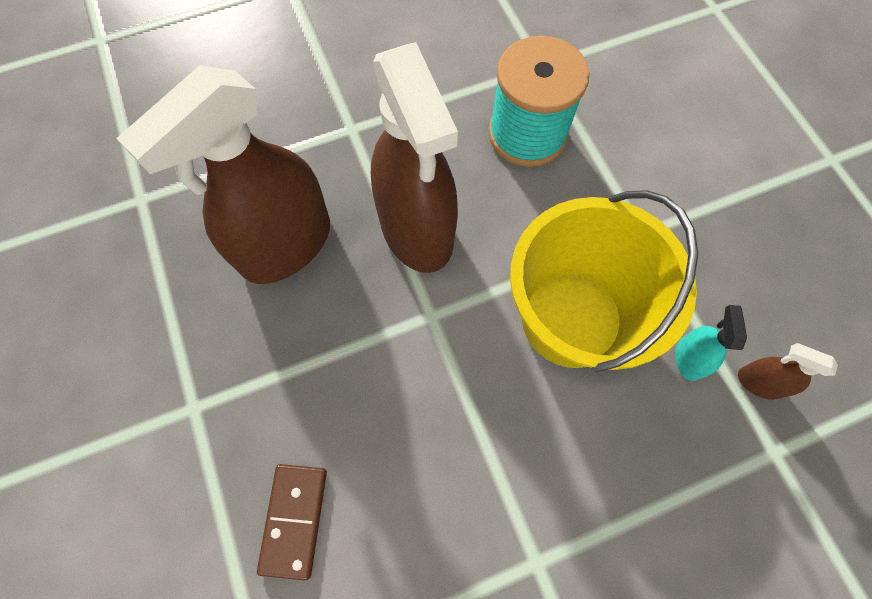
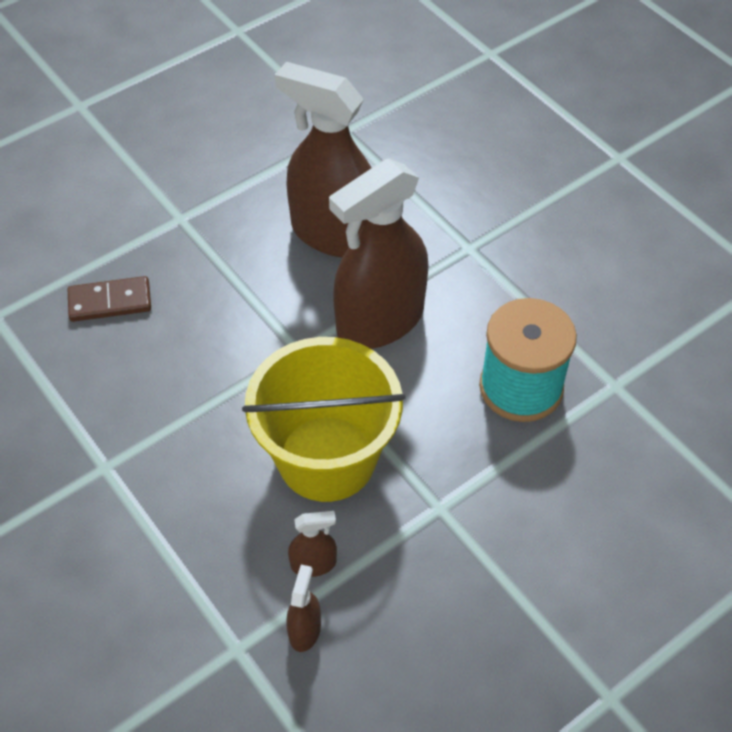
camera: 75 degrees right, 15 degrees down
(689, 358) = (313, 564): turquoise spray bottle -> brown spray bottle

